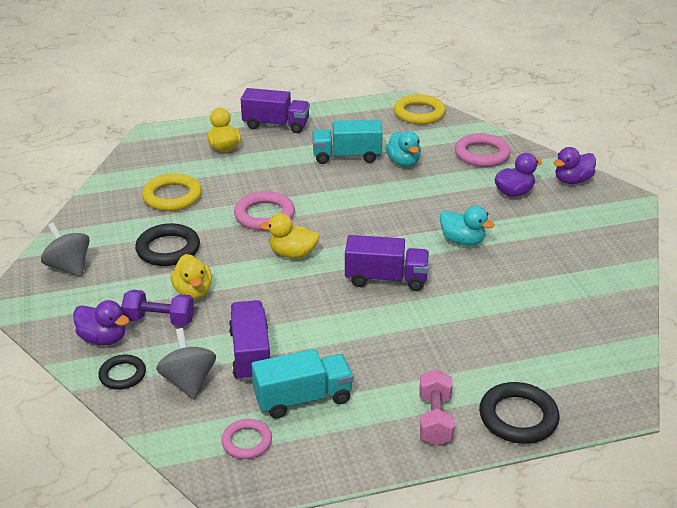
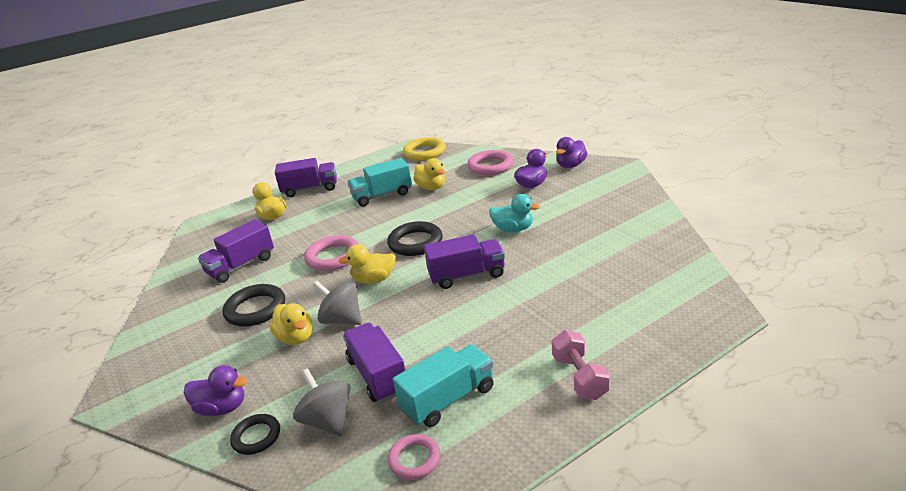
camera: 15 degrees left, 5 degrees down
(69, 267) = (161, 353): grey spinning top -> grey spinning top (342, 320)
(159, 320) = (273, 373): purple dumbbell -> none
(172, 196) = (241, 266): yellow ring -> purple truck
(403, 162) = (431, 187): turquoise duck -> yellow duck
(518, 417) = (649, 351): black ring -> black ring (415, 242)

